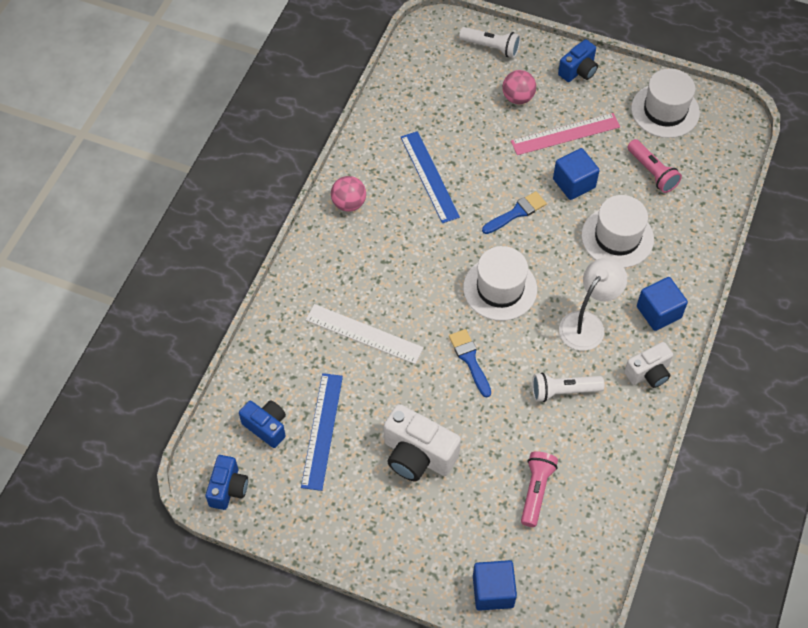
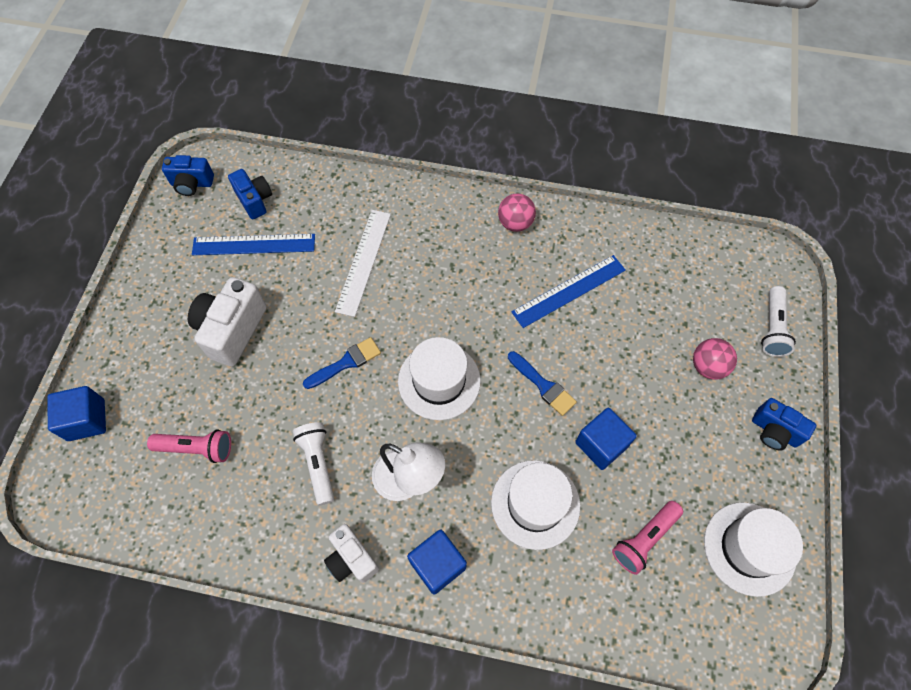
camera: 80 degrees right, 5 degrees up
(266, 427) = (254, 200): blue camera -> blue camera turned 60 degrees counterclockwise
(565, 134) = (671, 426): pink ruler -> none

